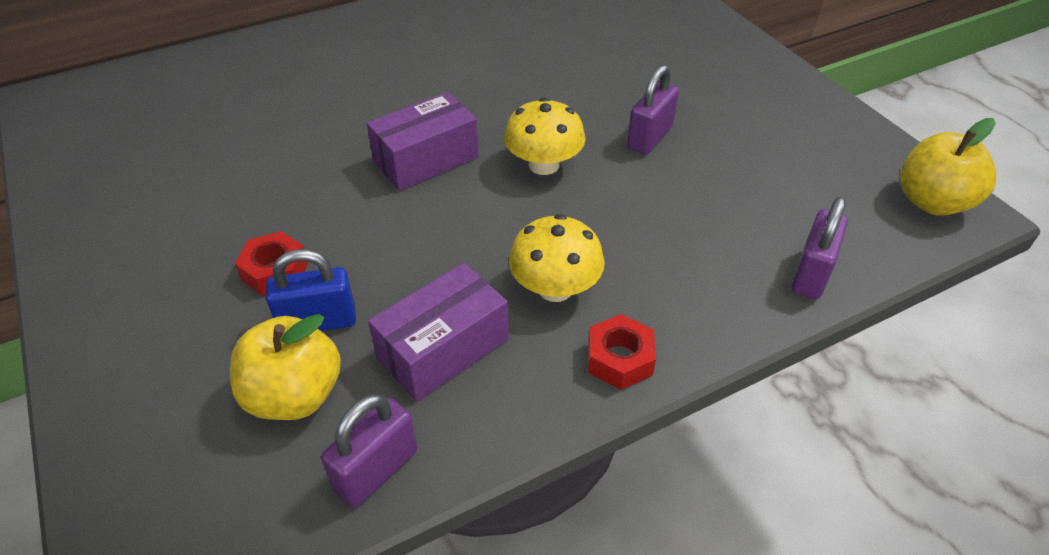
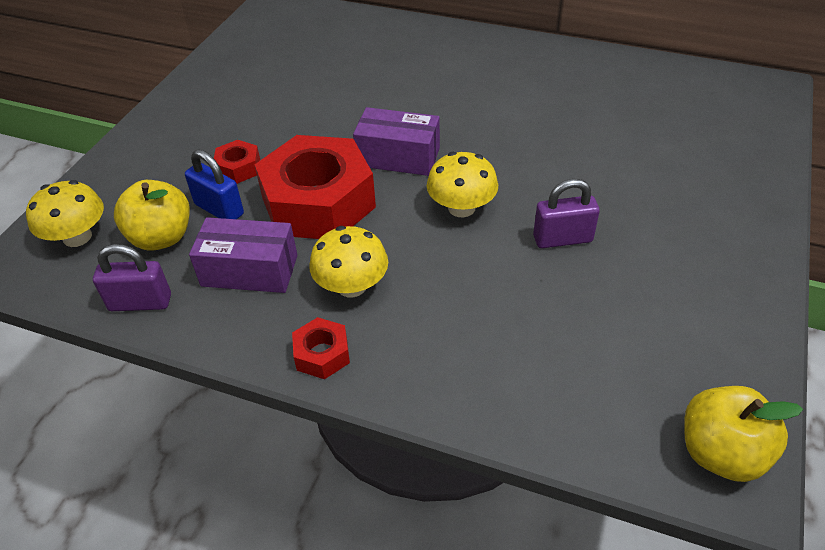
camera: 50 degrees right, 0 degrees up
(180, 477) = (77, 237): none -> yellow mushroom
(413, 244) = (318, 202): none -> red nut
(811, 274) = (523, 414): purple padlock -> none

